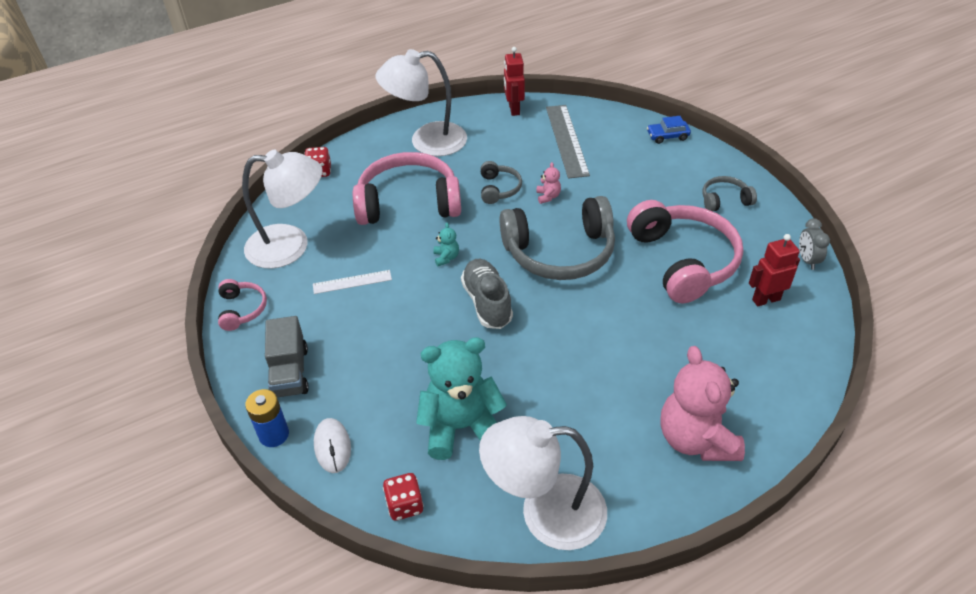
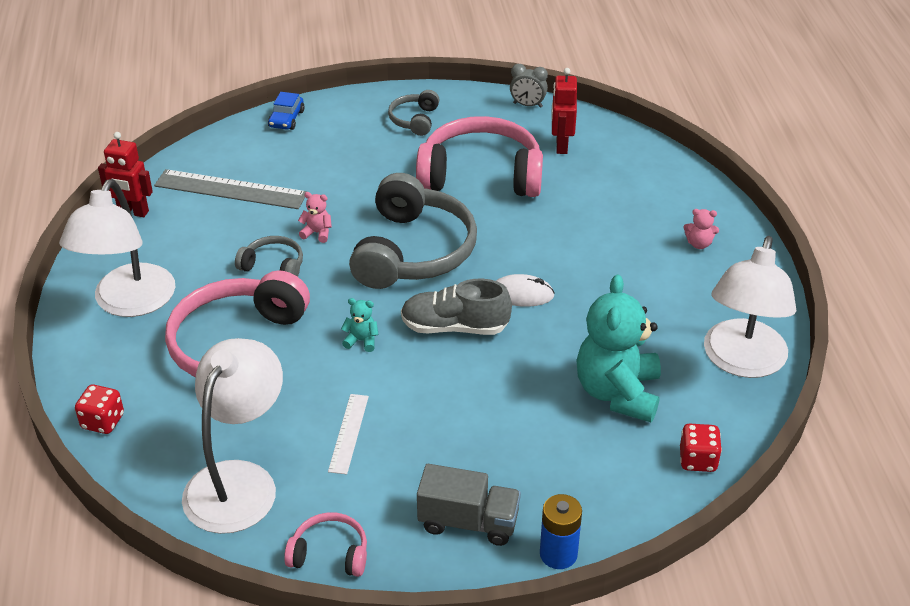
camera: 70 degrees left, 5 degrees down
(332, 447) = (599, 503): white mouse -> white mouse (521, 294)
(696, 439) = (699, 244): pink teddy bear -> pink teddy bear, size x0.40

